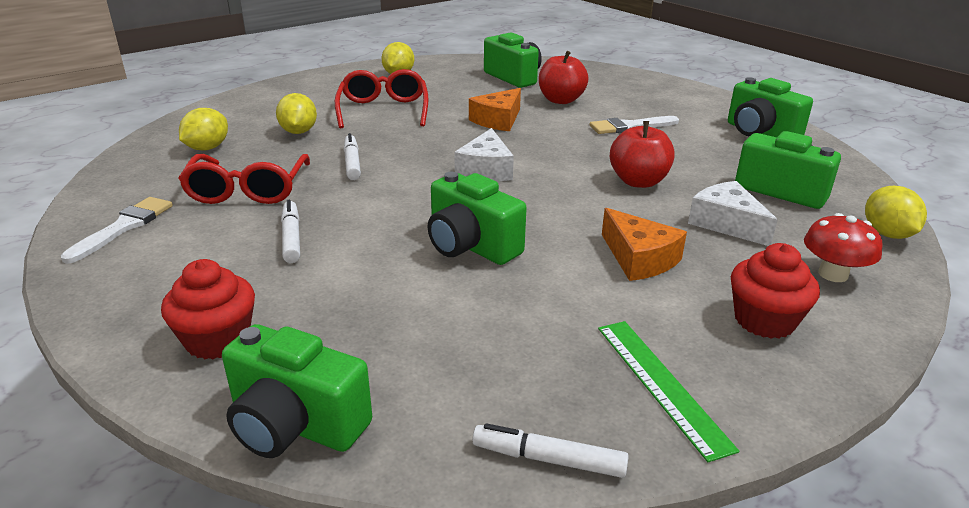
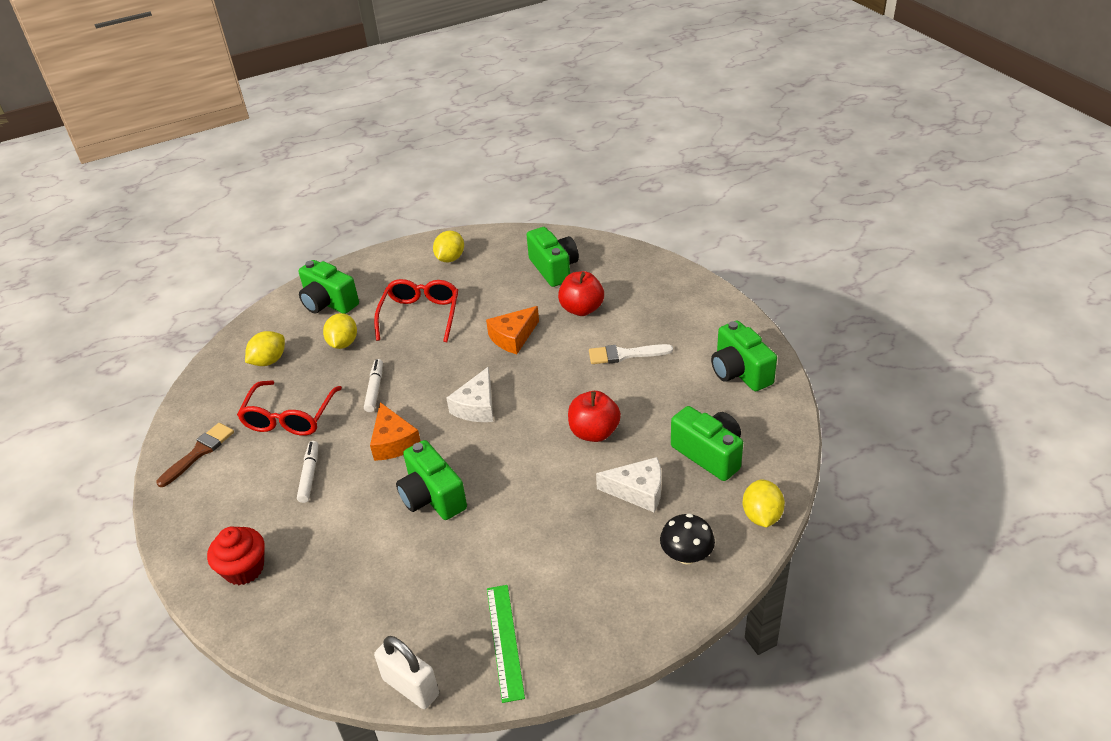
camera: 15 degrees right, 10 degrees up
(123, 227) = (199, 452): white brush -> brown brush
(295, 425) = (276, 642): green camera -> green camera (328, 303)
(549, 459) = (411, 687): white marker -> white padlock
(639, 258) = (549, 523): orange cheese -> orange cheese (393, 442)
(726, 223) = (638, 491): white cheese -> white cheese turned 120 degrees clockwise
(764, 320) = (606, 595): red cupcake -> none
(833, 274) = (686, 555): red mushroom -> black mushroom

